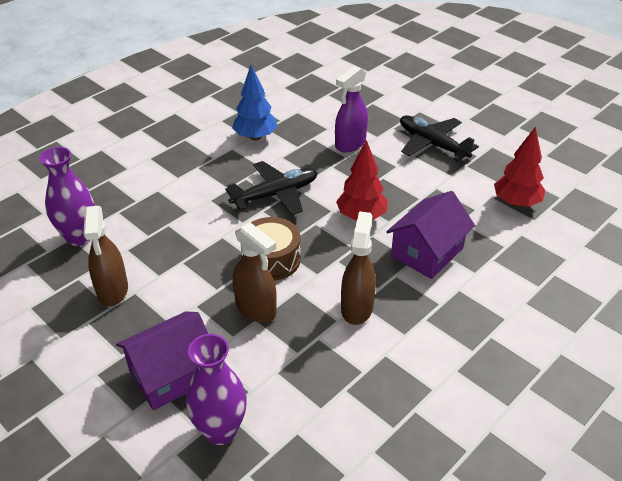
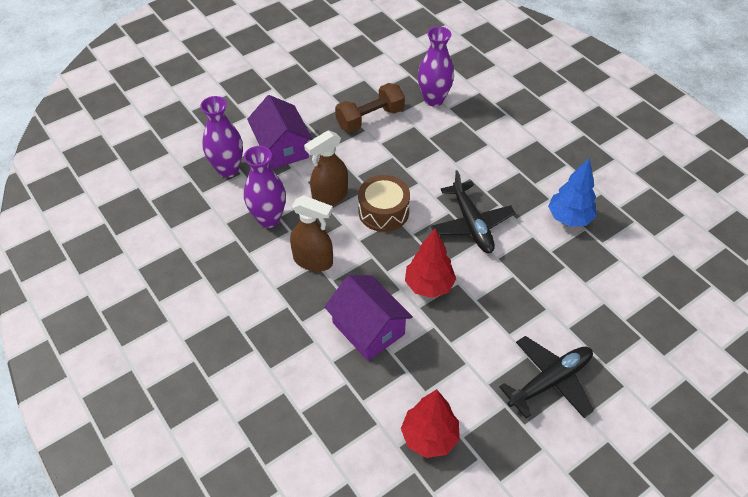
camera: 100 degrees right, 10 degrees up
(112, 291) = (370, 118): brown spray bottle -> brown dumbbell
(304, 362) = (269, 219): none -> purple vase
(350, 144) = (554, 298): purple spray bottle -> none

